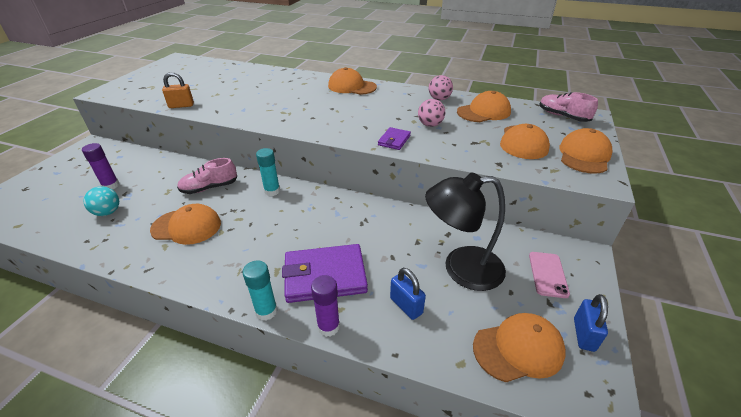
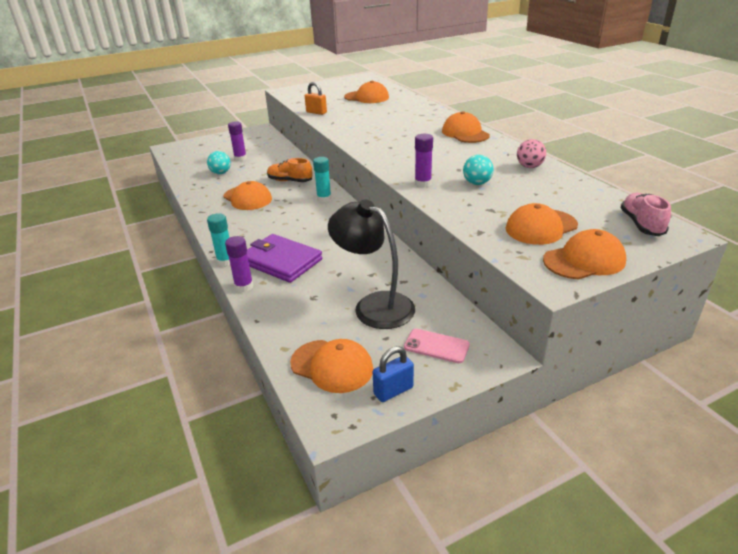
camera: 45 degrees right, 5 degrees down
(209, 188) = (290, 181): pink shoe -> orange shoe
(394, 140) = (423, 183): purple wallet -> purple glue stick
(406, 306) = (302, 303): blue padlock -> none
(430, 125) = (477, 183): pink ball -> turquoise ball
(484, 112) = (554, 191): orange cap -> orange cap (366, 97)
(548, 274) = (436, 346): pink phone -> pink phone turned 60 degrees clockwise

